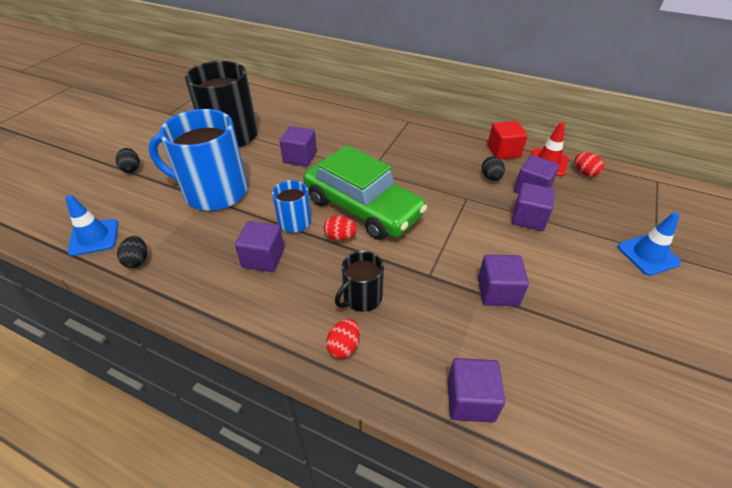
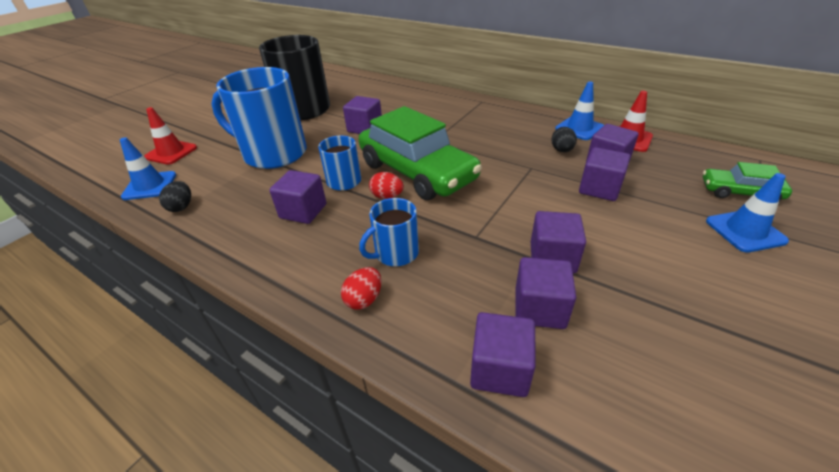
camera: 10 degrees right, 5 degrees down
(102, 195) = (171, 152): none -> red traffic cone
(131, 168) = (205, 133): black egg -> none
(361, 298) = (395, 253): black mug -> blue mug
(494, 342) = (539, 308): none -> purple cube
(503, 151) = (579, 128): red cube -> blue traffic cone
(585, 172) = (671, 149): red egg -> none
(642, 216) = (740, 192): none -> green car

